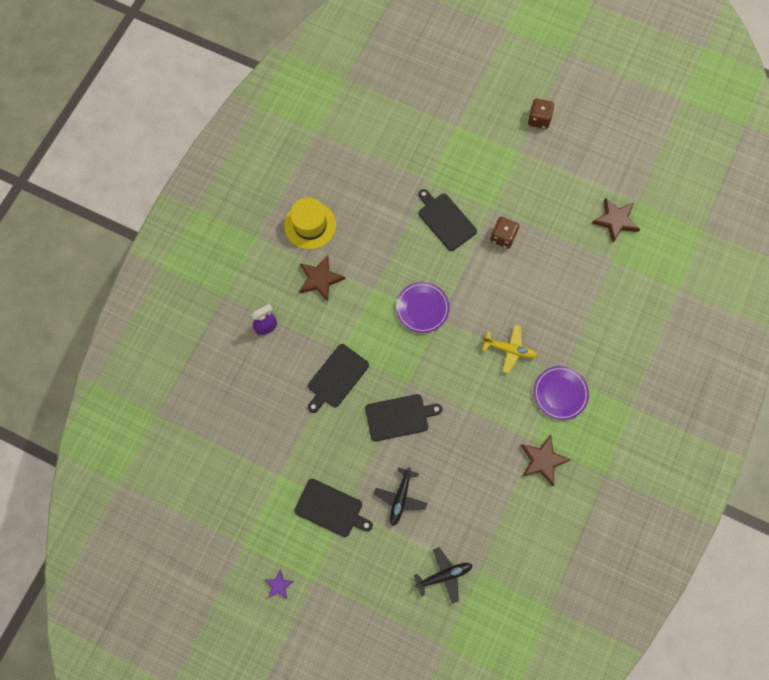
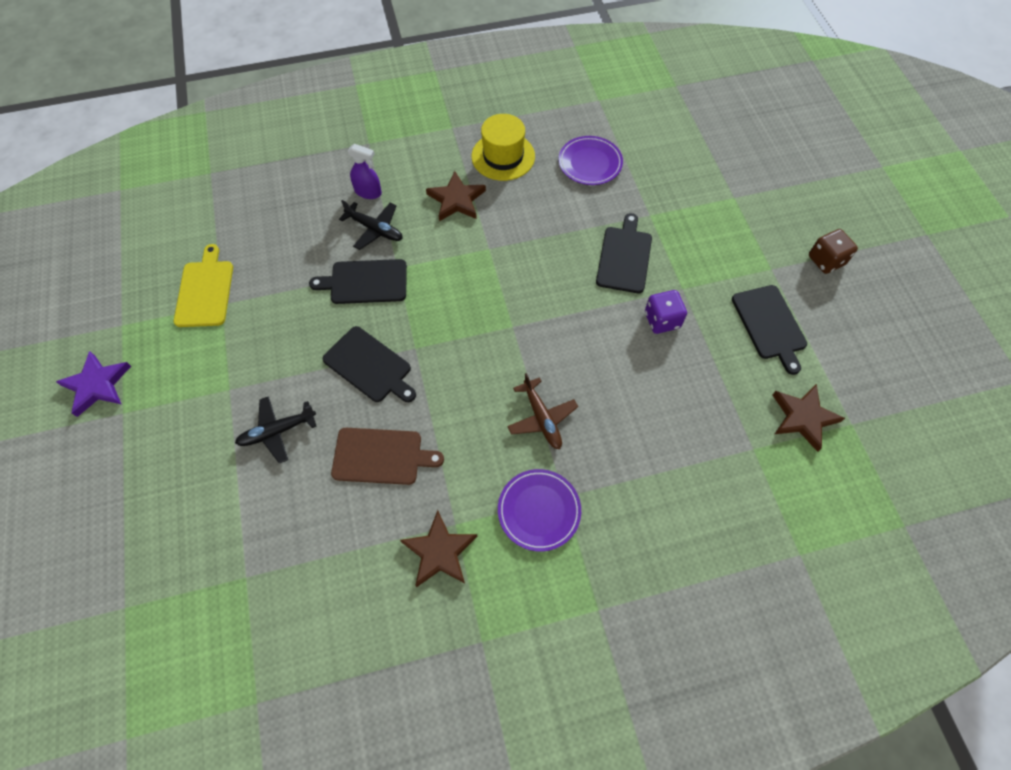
camera: 50 degrees right, 10 degrees down
(259, 478) = (205, 291): none -> yellow cutting board
(279, 585) = (97, 385): purple star -> purple star, size x1.78
(331, 509) = (216, 374): black cutting board -> black cutting board (769, 325)
(422, 308) = (509, 303): purple plate -> purple plate (590, 163)
(444, 575) = (215, 542): black plane -> black plane (375, 229)
(463, 451) = (381, 456): none -> brown cutting board
(503, 237) = (662, 320): brown dice -> purple dice
(509, 349) = (541, 418): yellow plane -> brown plane

